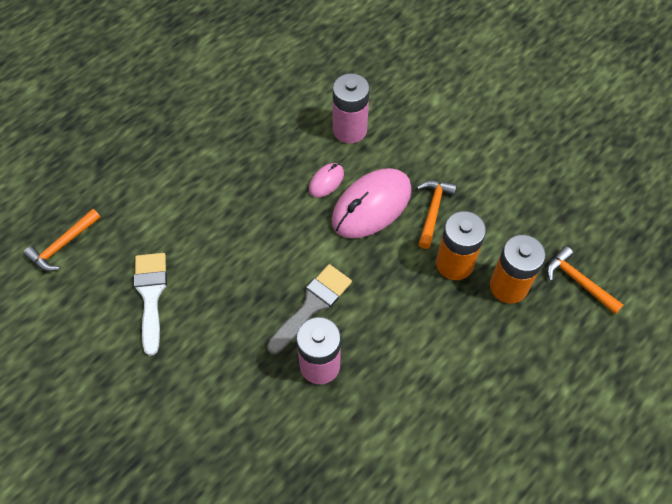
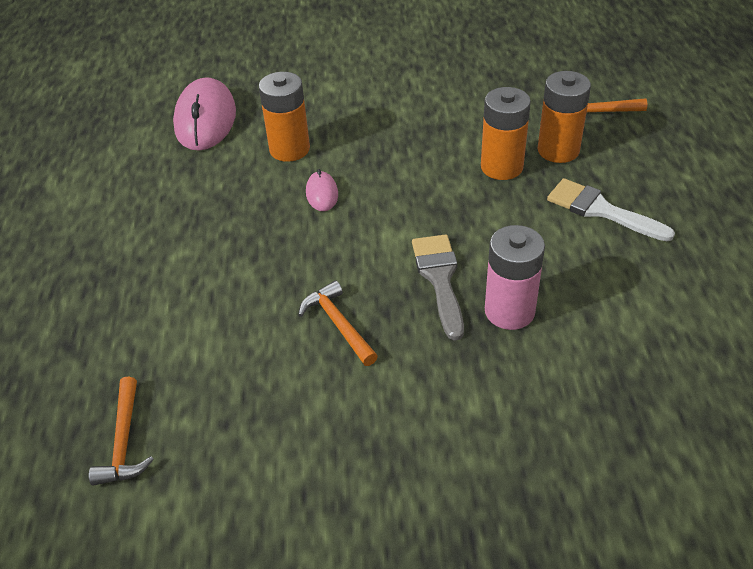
camera: 45 degrees left, 15 degrees down
(151, 295) = (283, 397): white brush -> white brush (601, 210)
(350, 130) = (289, 149): pink battery -> orange battery
(371, 206) = (384, 181): pink mouse -> pink mouse (206, 120)
(433, 211) = (435, 149): orange hammer -> orange hammer (338, 324)

